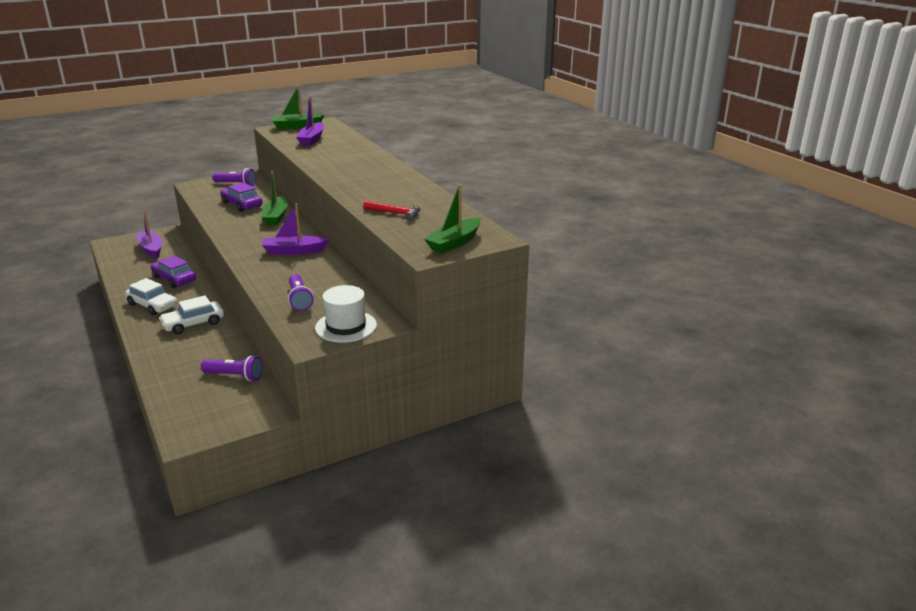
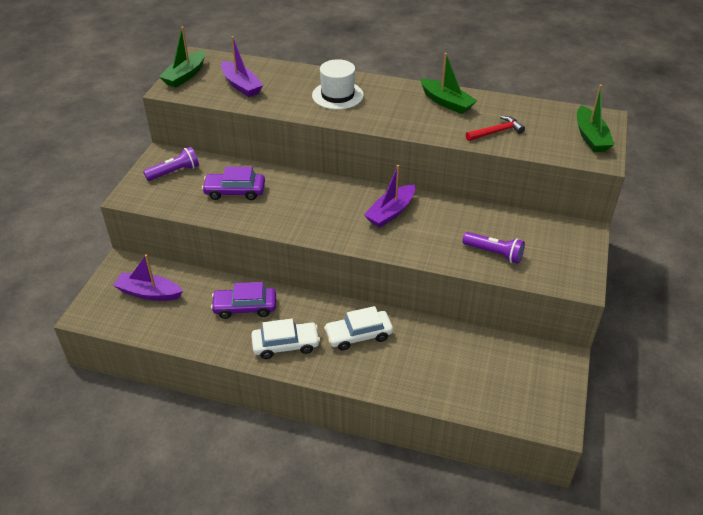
camera: 45 degrees left, 15 degrees up
(193, 324) = (358, 335): white car -> white car turned 60 degrees clockwise
(234, 376) = (484, 352): purple flashlight -> none
(276, 217) = (297, 187): green boat -> green boat (446, 102)
(346, 326) = (569, 253): white hat -> white hat (337, 95)

